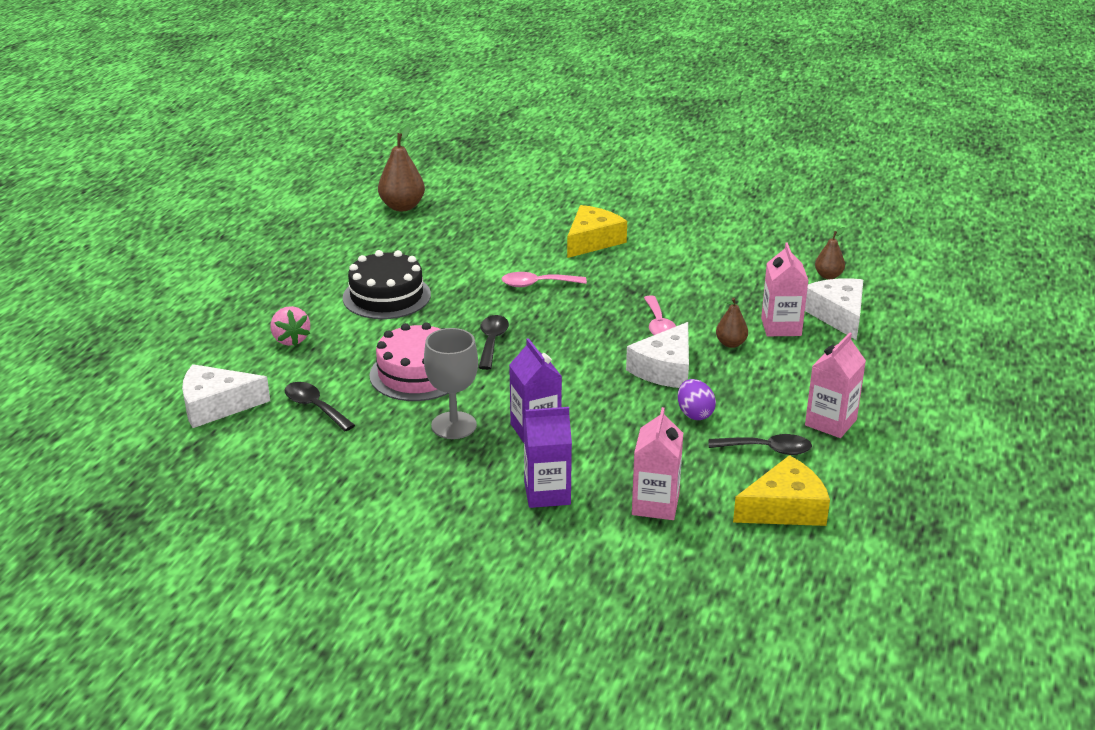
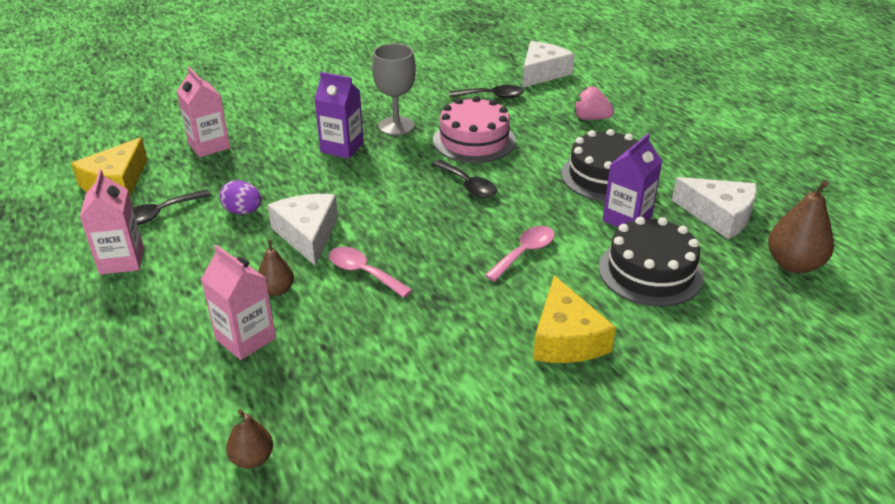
camera: 135 degrees right, 5 degrees up
(485, 241) = (650, 272): none -> black cake
(547, 493) = (284, 122): purple carton -> purple carton (627, 219)
(838, 315) = (195, 394): white cheese -> white cheese (719, 216)

